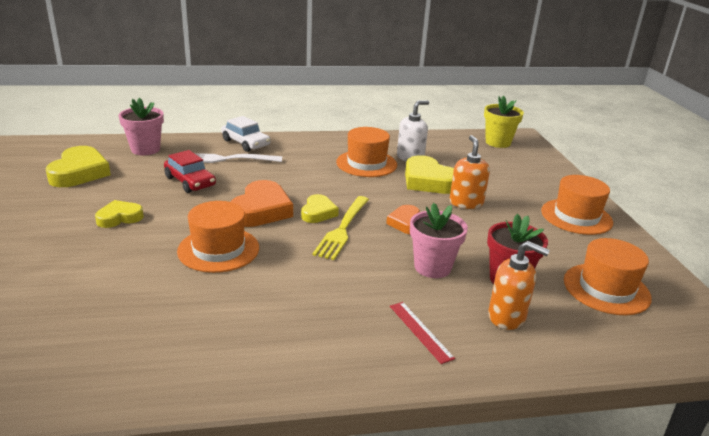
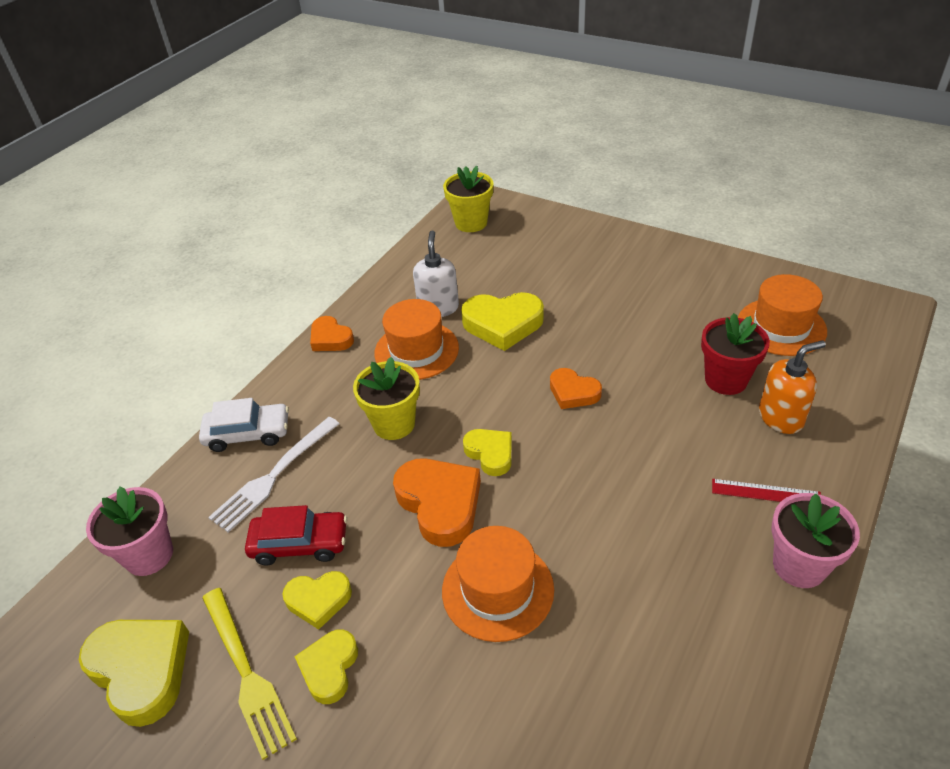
camera: 45 degrees left, 15 degrees up
(159, 199) = (318, 600): none -> yellow heart
(302, 177) = (394, 424): none -> yellow flower pot
(340, 138) = (330, 338): none -> orange heart
(343, 229) = (543, 451): yellow fork -> yellow fork (246, 673)
(432, 267) = (668, 421): pink flower pot -> pink flower pot (799, 565)
(466, 203) = (571, 323): orange soap dispenser -> none
(576, 216) = (658, 266): orange hat -> none

